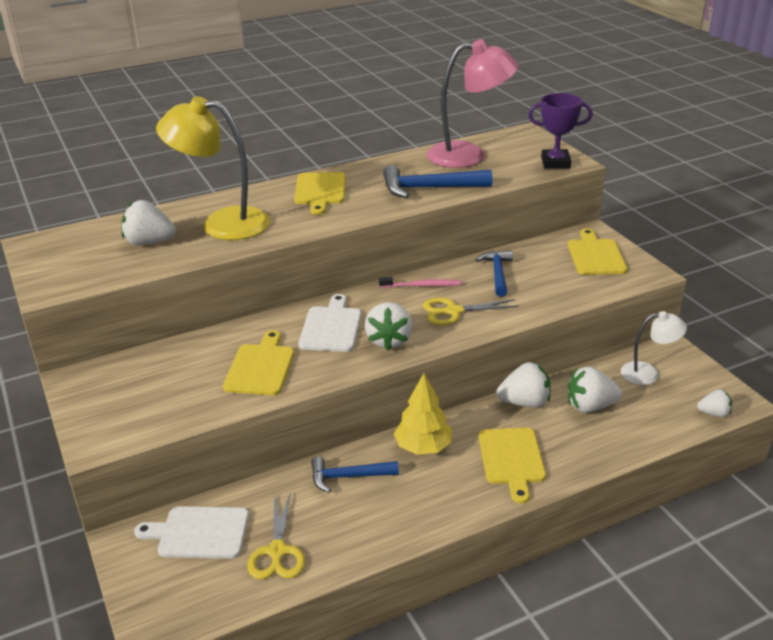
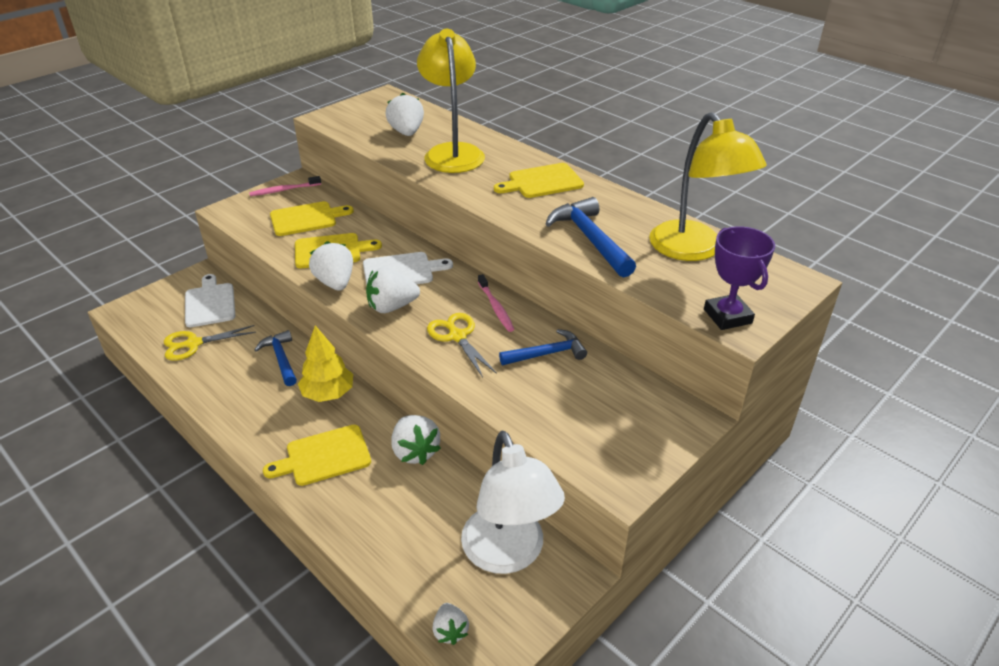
camera: 70 degrees right, 5 degrees up
(88, 391) = (284, 190): none -> pink toothbrush
(468, 155) = (694, 250): pink lamp -> yellow lamp
(590, 406) = (425, 506): white strawberry -> white strawberry (335, 283)
(595, 255) = (635, 428): yellow cutting board -> yellow cutting board (306, 218)
(648, 373) = (508, 554): white lamp -> white lamp, size x1.78

